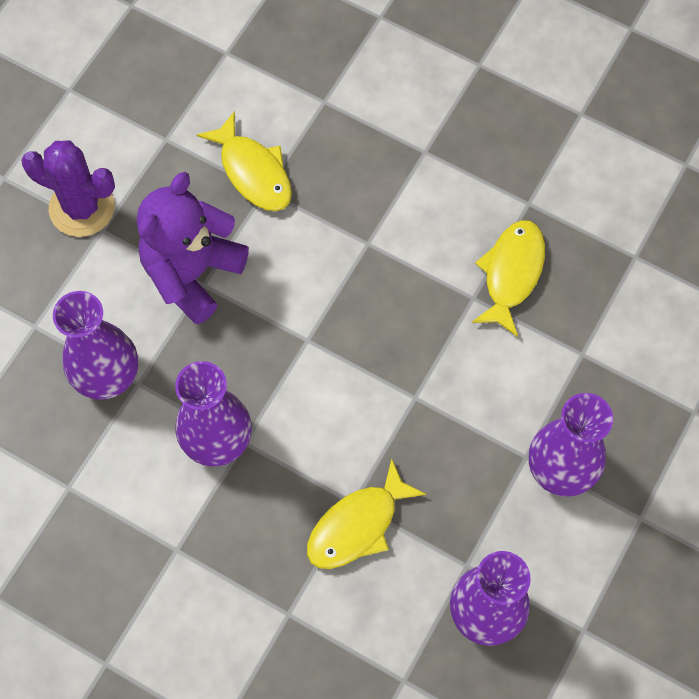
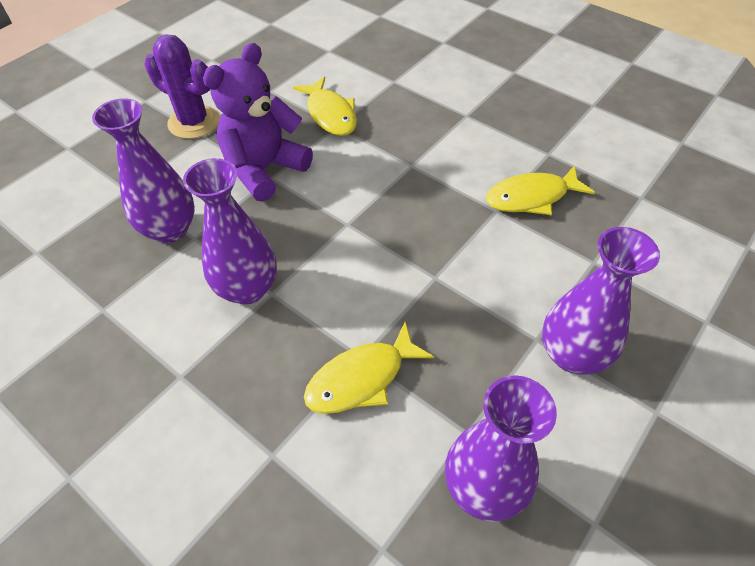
camera: 10 degrees right, 15 degrees down
(511, 273) = (531, 197): yellow fish -> yellow fish turned 135 degrees counterclockwise

